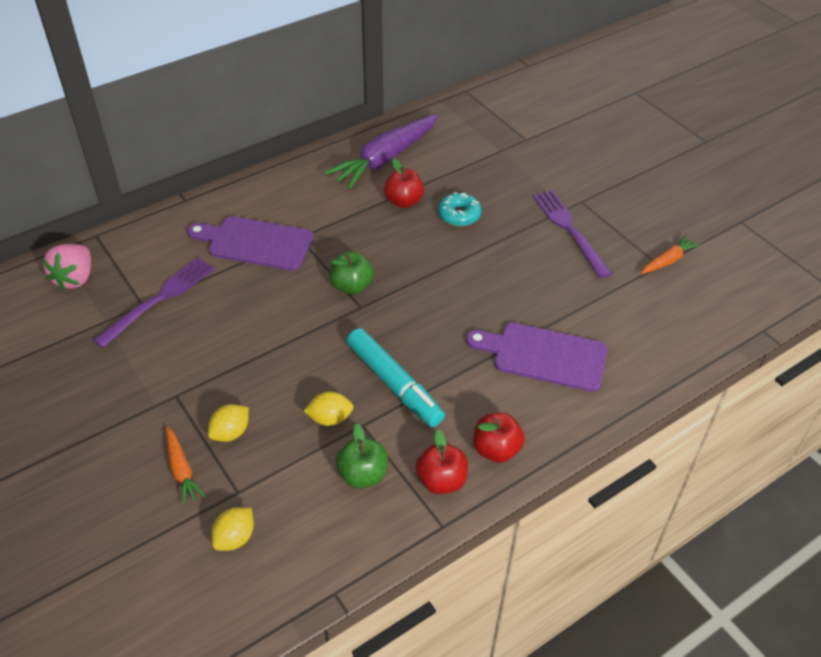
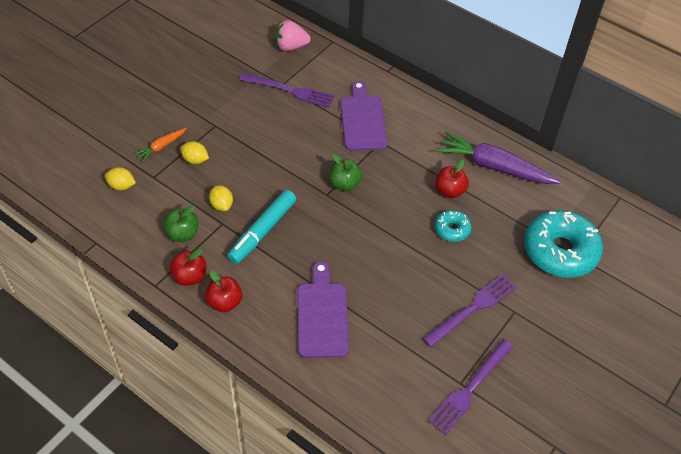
camera: 70 degrees right, 5 degrees up
(516, 148) = (560, 251): none -> turquoise donut
(668, 261) = (469, 389): orange carrot -> purple fork

